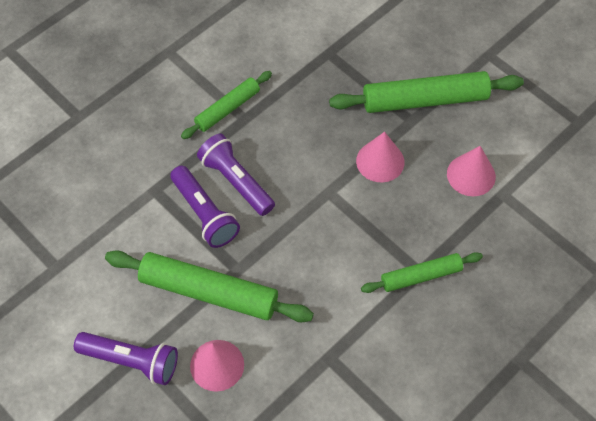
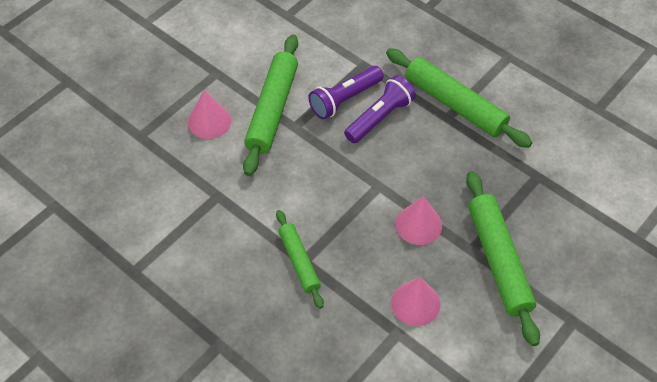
camera: 85 degrees right, 5 degrees down
(131, 361) = (211, 69): purple flashlight -> none
(227, 109) = (454, 104): green rolling pin -> green rolling pin, size x1.69

